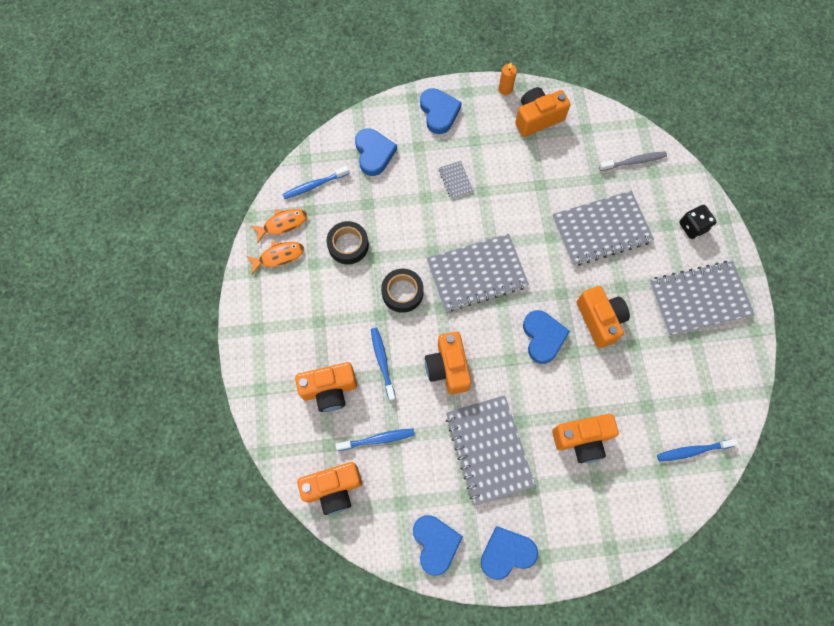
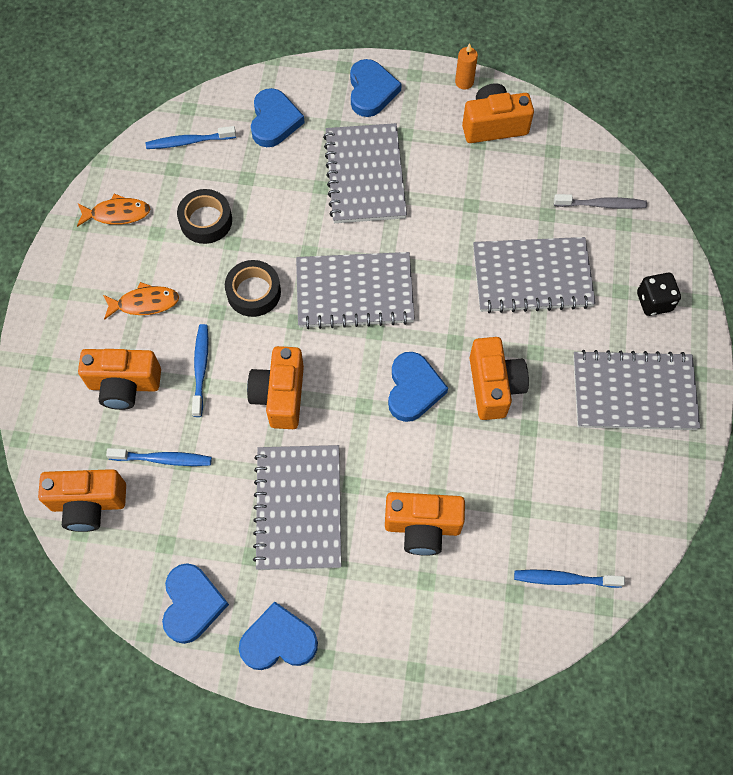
camera: 15 degrees right, 5 degrees down
(282, 224) = (135, 177): orange fish -> orange fish (144, 303)
(455, 180) = (365, 175): grey notebook -> grey notebook, size x2.32

